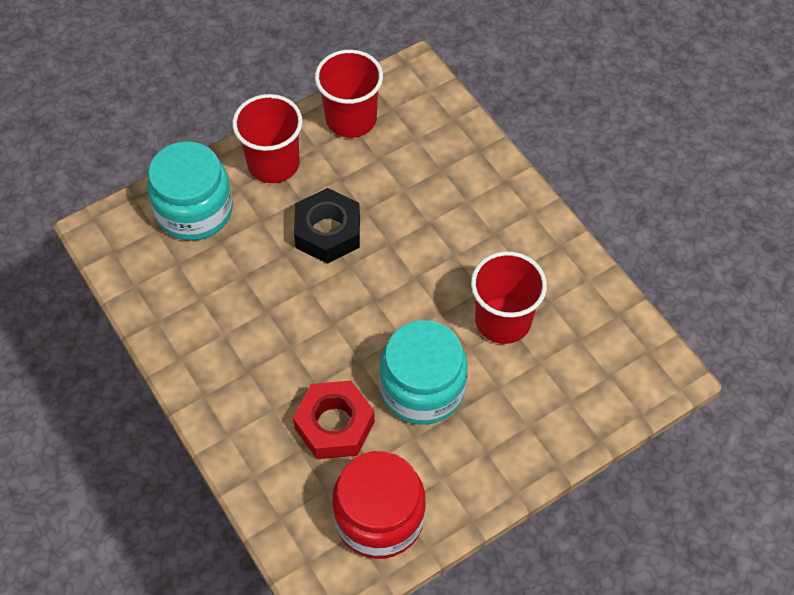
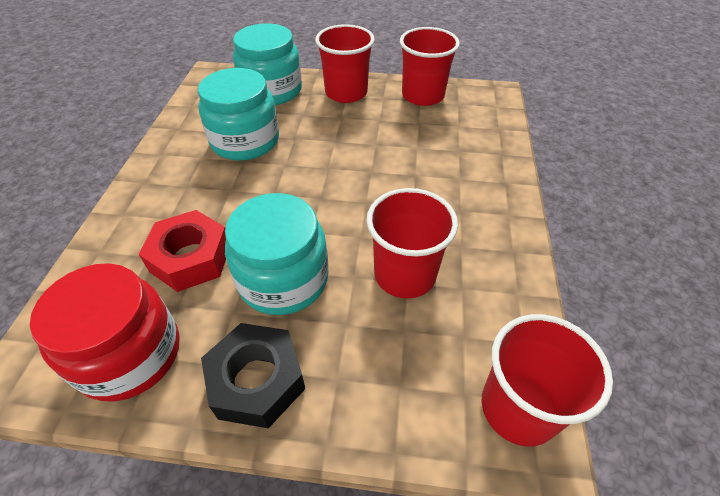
camera: 40 degrees right, 10 degrees down
(242, 288) = (245, 141): none -> turquoise jar
(328, 232) = (336, 142): black nut -> black nut (257, 381)
(644, 360) = (518, 408): none -> red cup

